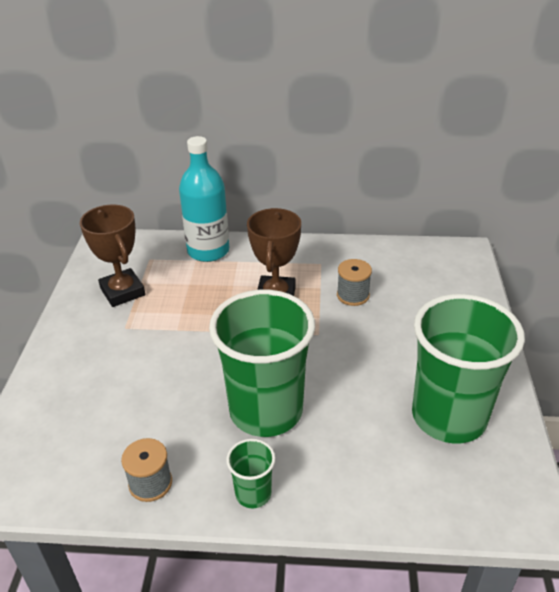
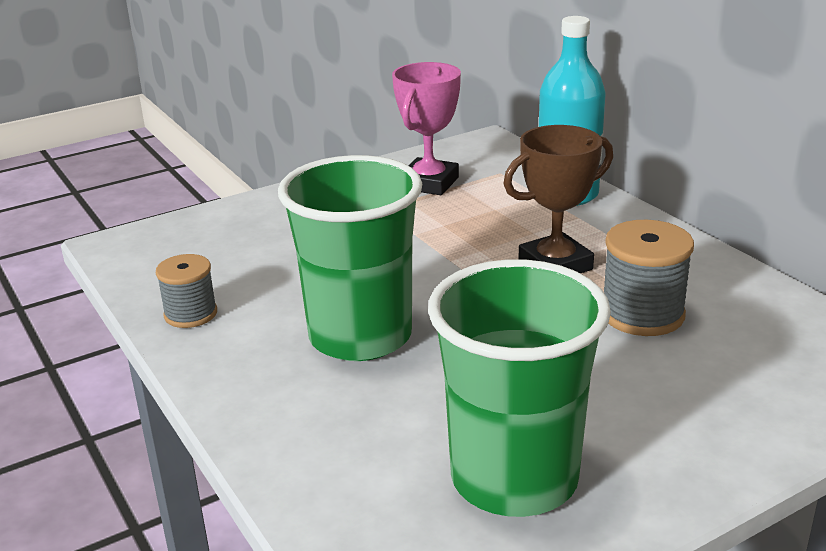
camera: 55 degrees right, 10 degrees down
(122, 292) = (429, 183): brown trophy -> pink trophy
(253, 493) = (233, 378): green cup -> none
(353, 295) = (642, 314): grey spool -> grey spool, size x1.53

